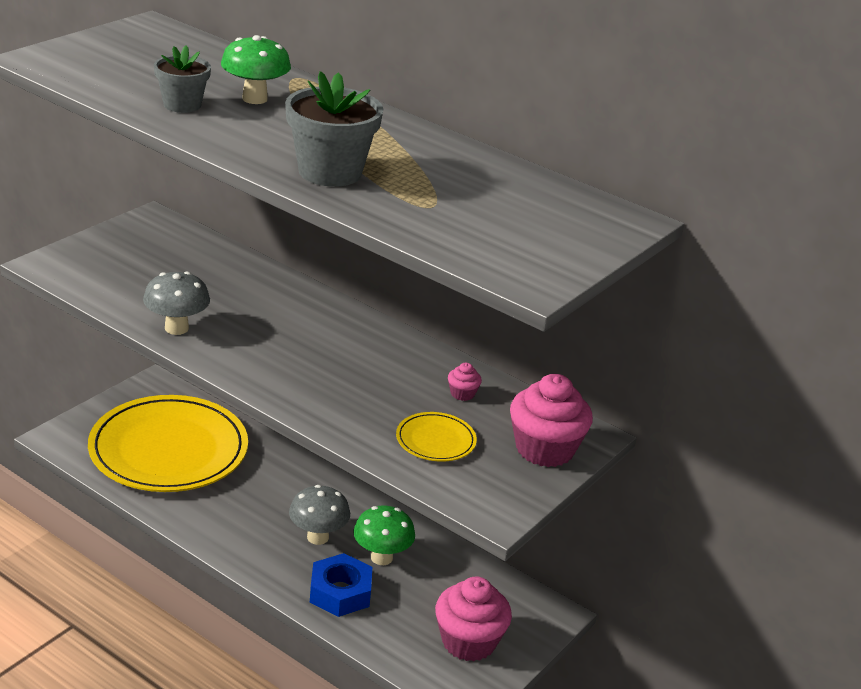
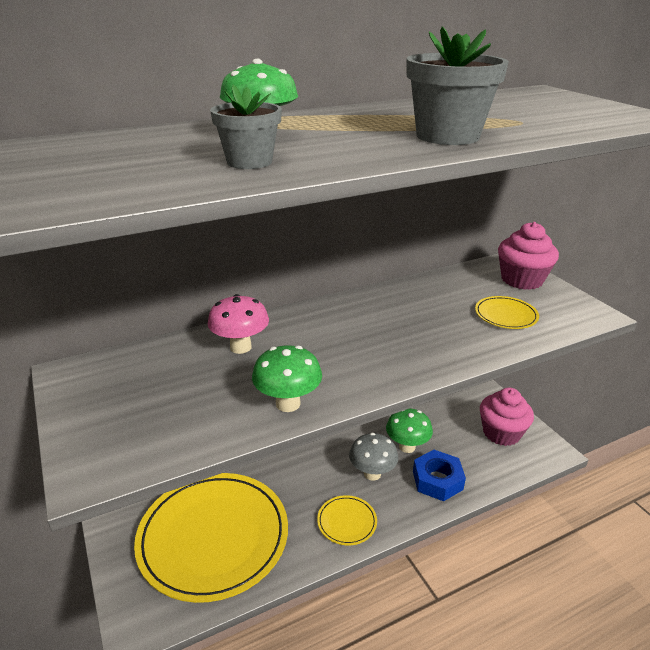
camera: 60 degrees left, 0 degrees up
(176, 328) = (288, 403): grey mushroom -> green mushroom
(236, 532) = (347, 522): none -> yellow plate
(246, 286) = (240, 347): none -> pink mushroom
(462, 394) = (448, 291): pink cupcake -> none

